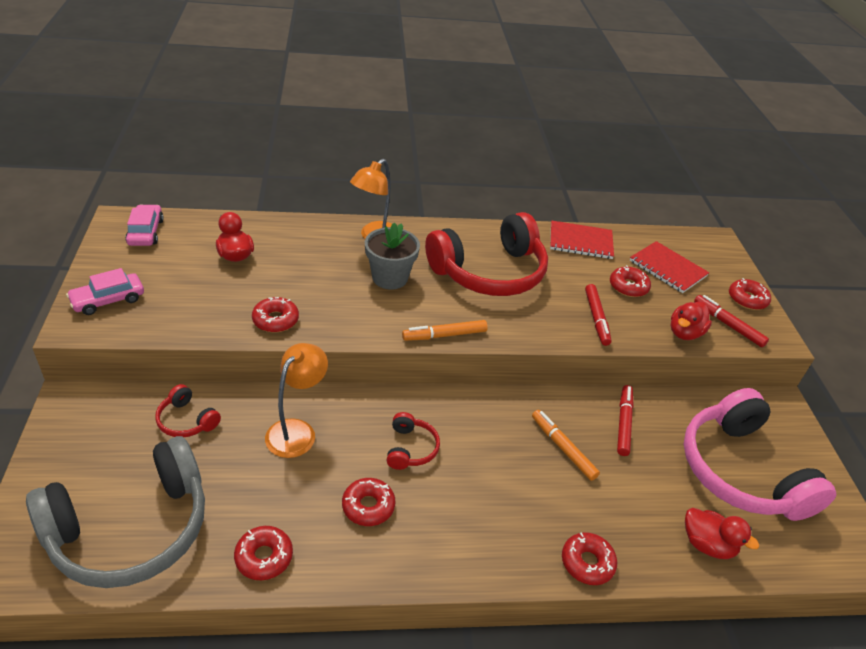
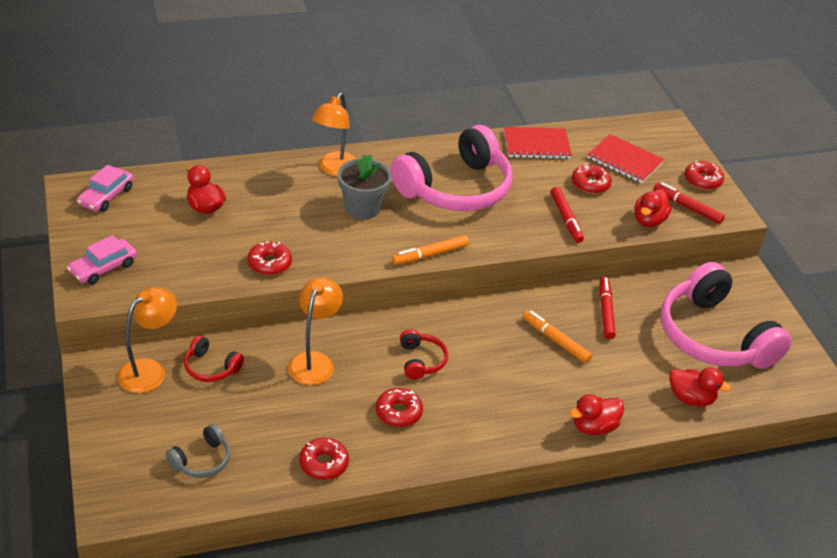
camera: 10 degrees left, 0 degrees up
(122, 413) = (149, 370): none -> orange lamp
(131, 529) = (202, 460): grey headphones -> grey headphones, size x0.43
(145, 232) = (106, 196): pink car -> pink car turned 135 degrees counterclockwise
(489, 272) = (456, 189): red headphones -> pink headphones
(587, 563) = (594, 427): red donut -> red duck

